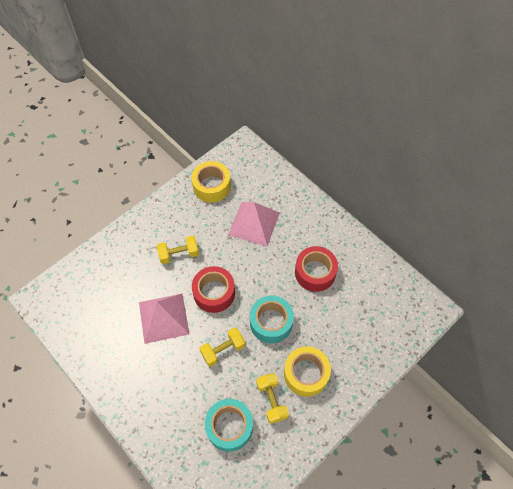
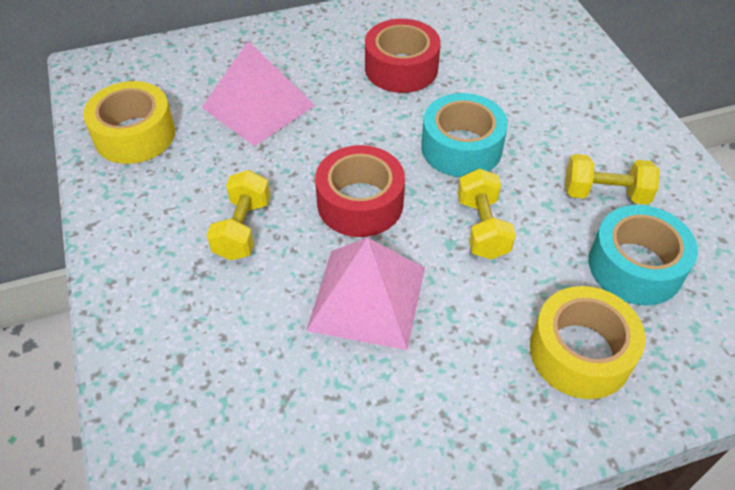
camera: 65 degrees left, 10 degrees down
(306, 374) = (573, 137): yellow tape -> yellow tape (580, 353)

